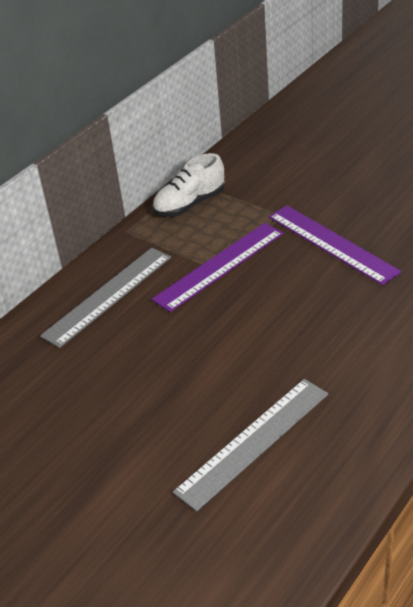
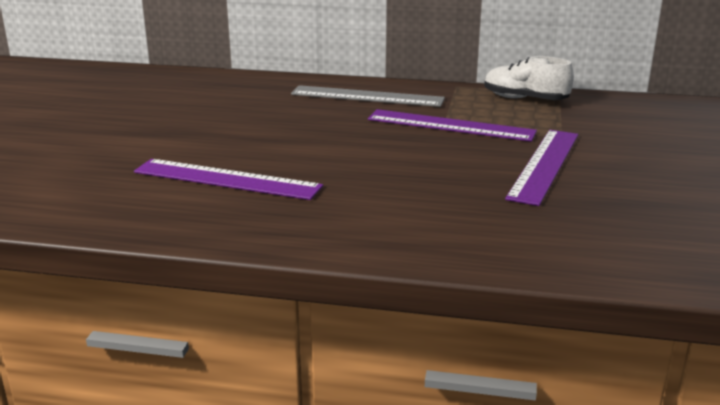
camera: 60 degrees right, 15 degrees down
(253, 442) = (226, 179): grey ruler -> purple ruler

